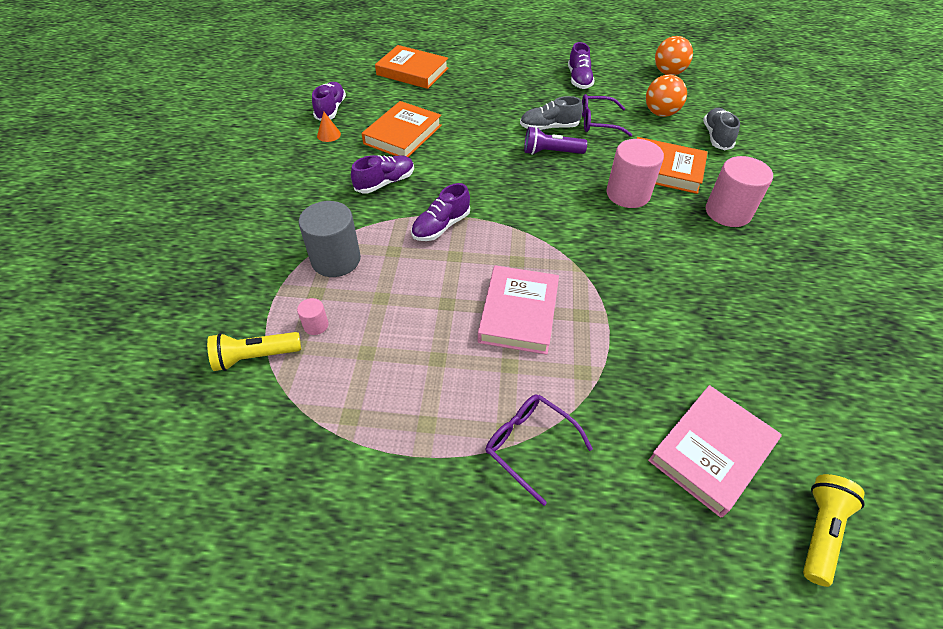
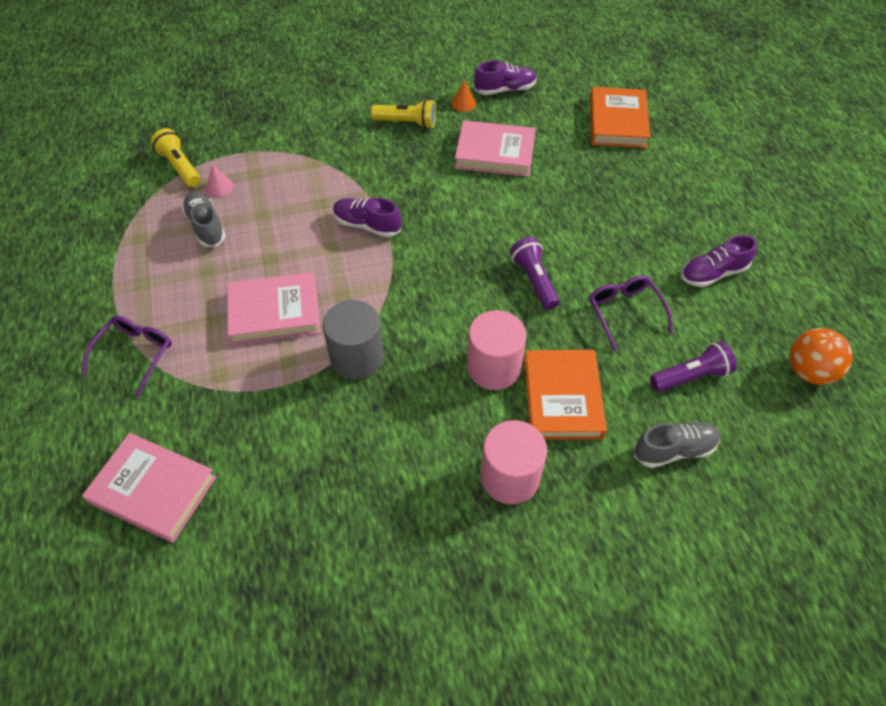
camera: 70 degrees right, 5 degrees up
(316, 325) = (219, 187): pink cylinder -> pink cone
(336, 260) = (295, 171): grey cylinder -> grey cylinder (357, 357)
(385, 183) = (411, 166): purple shoe -> none
(402, 134) = (495, 153): orange book -> pink book
(549, 127) = (583, 267): grey shoe -> grey shoe (206, 226)
(660, 113) = (691, 376): orange ball -> purple flashlight
(820, 531) = (86, 586): yellow flashlight -> yellow flashlight (407, 123)

